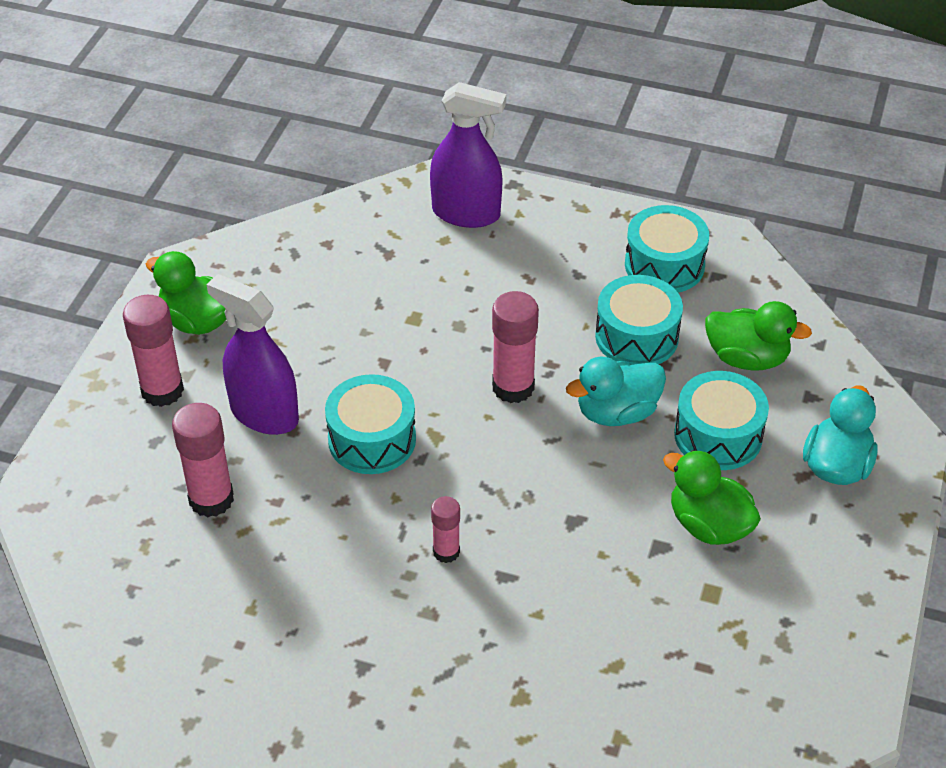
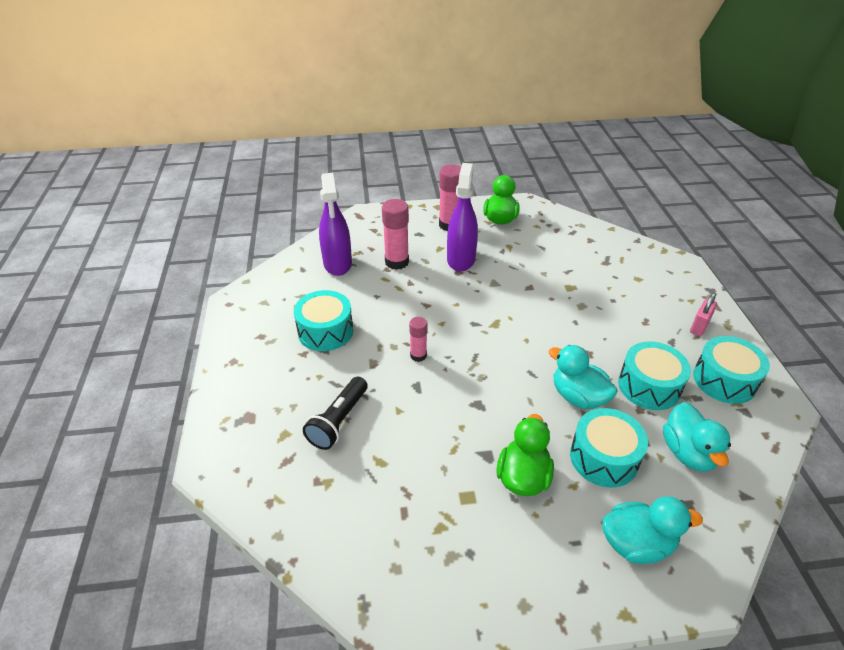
camera: 65 degrees right, 5 degrees down
(372, 439) = (474, 301): turquoise drum -> turquoise drum (325, 331)
(466, 213) = (667, 280): purple spray bottle -> purple spray bottle (337, 264)
(513, 387) = (556, 343): pink glue stick -> none
(520, 692) = (339, 421): none -> black flashlight
(568, 234) = (699, 326): none -> pink padlock
(747, 358) = (688, 453): green duck -> turquoise duck

